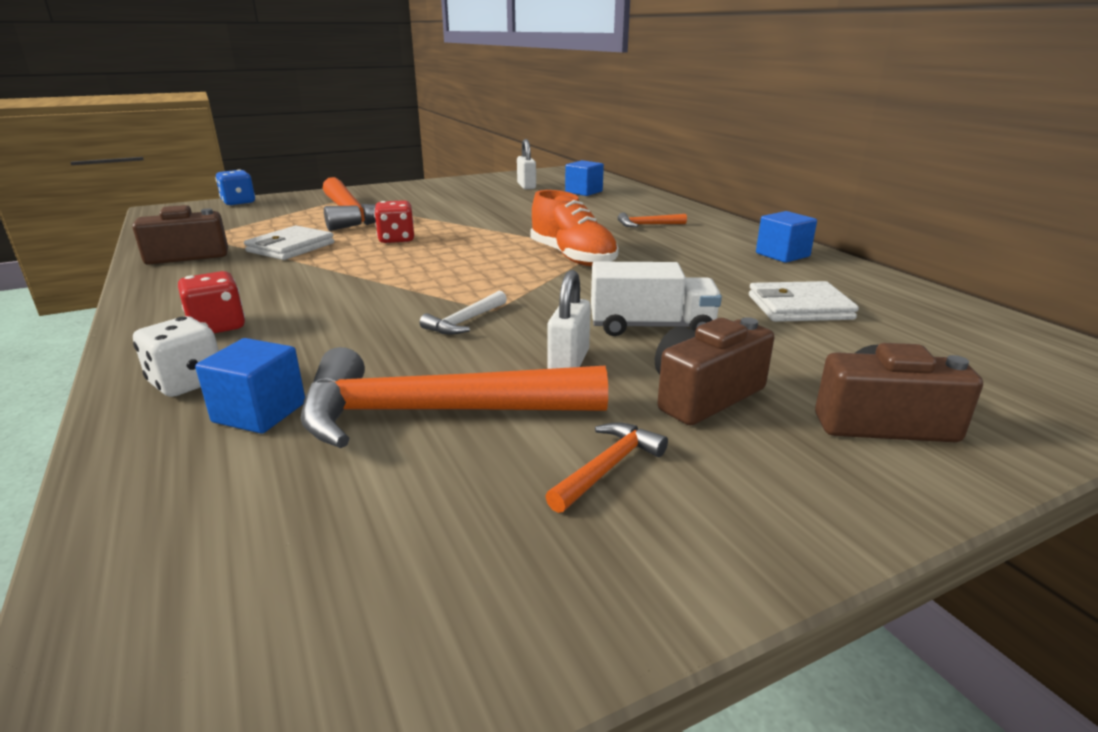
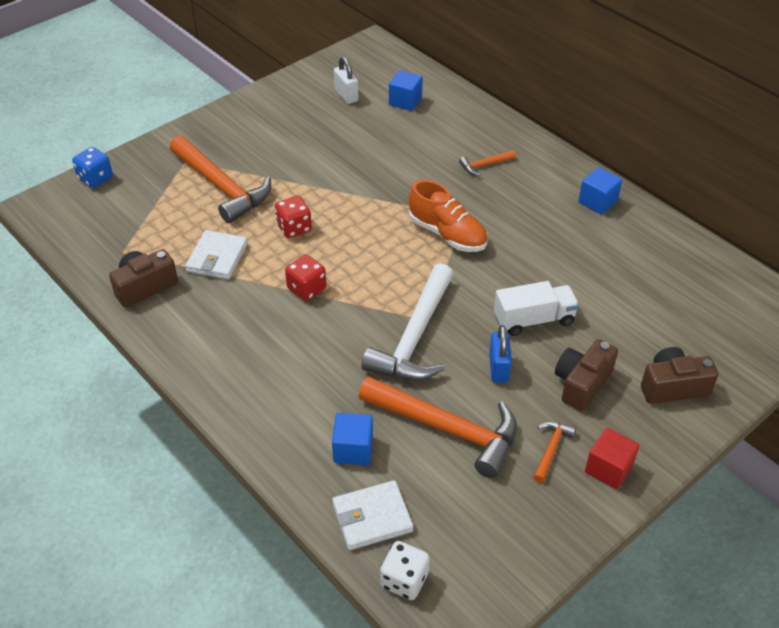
camera: 15 degrees left, 20 degrees up
(187, 382) = (289, 434): white dice -> white dice (404, 580)
(217, 327) = (257, 376): red dice -> red dice (306, 289)
(435, 413) = (447, 429): orange hammer -> orange hammer turned 135 degrees counterclockwise
(465, 321) = (415, 337): white hammer -> white hammer, size x2.28
(568, 362) = (498, 368): white padlock -> blue padlock
(719, 516) = (608, 469): none -> red cube
(799, 307) = (619, 277): white wallet -> white wallet (372, 517)

